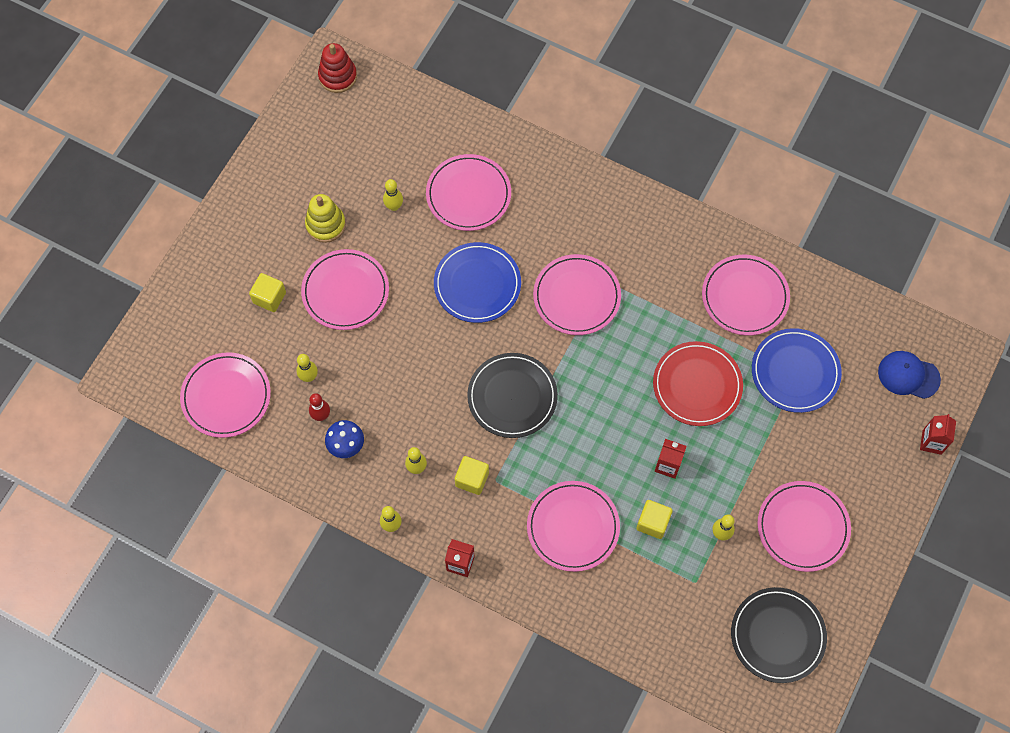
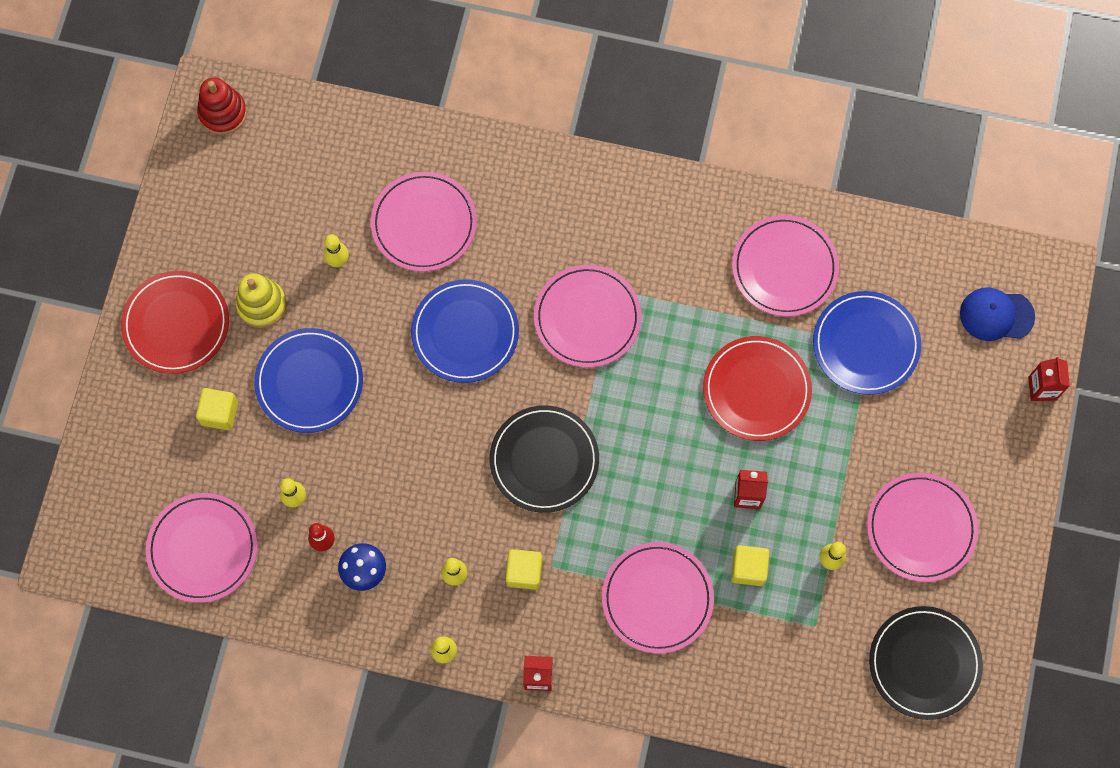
camera: 15 degrees left, 5 degrees up
(256, 223) = (176, 324): none -> red plate
(345, 291) = (309, 382): pink plate -> blue plate

